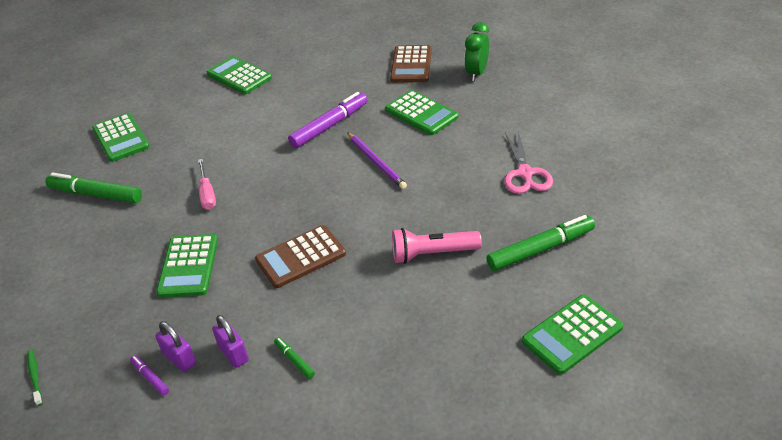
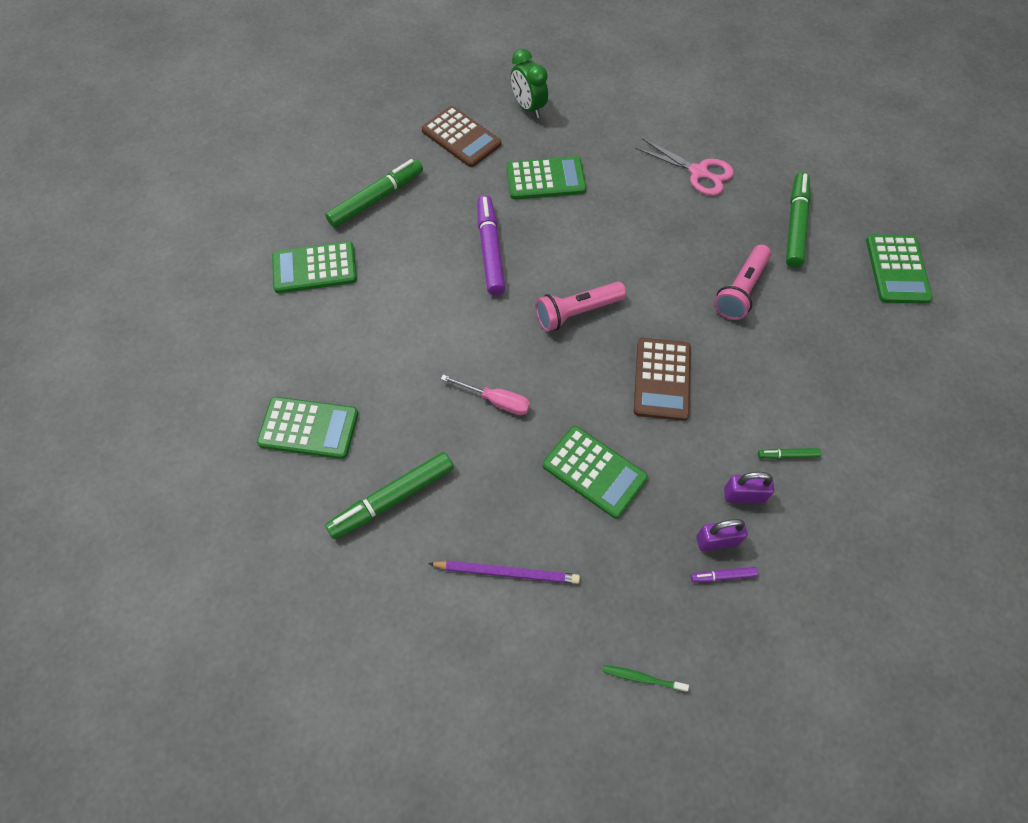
camera: 55 degrees left, 20 degrees up
(318, 65) = (376, 199): none -> green marker
(318, 188) = (577, 312): none -> pink flashlight
(376, 162) = (583, 251): purple pencil -> purple pencil (507, 572)

